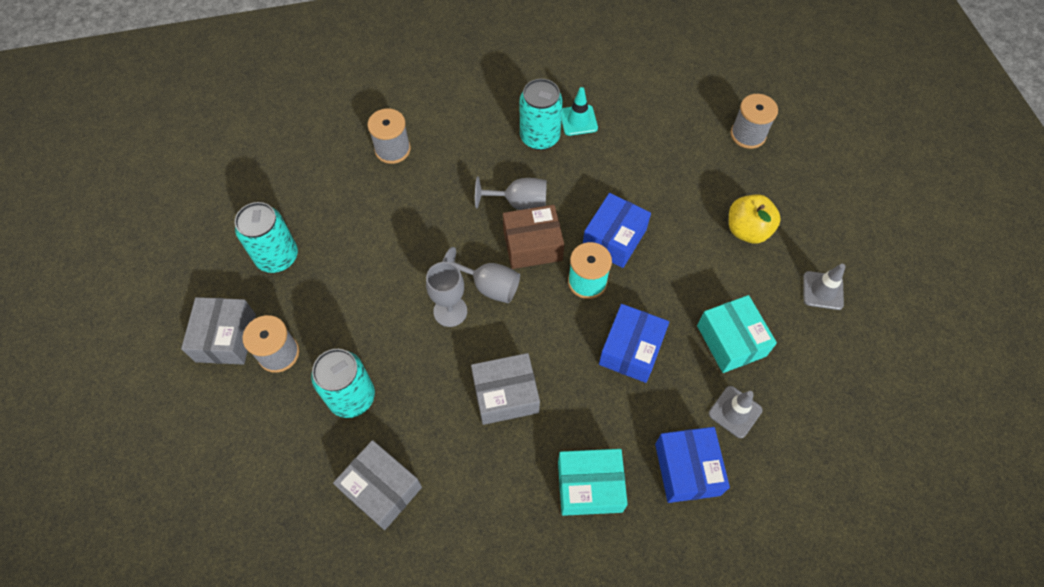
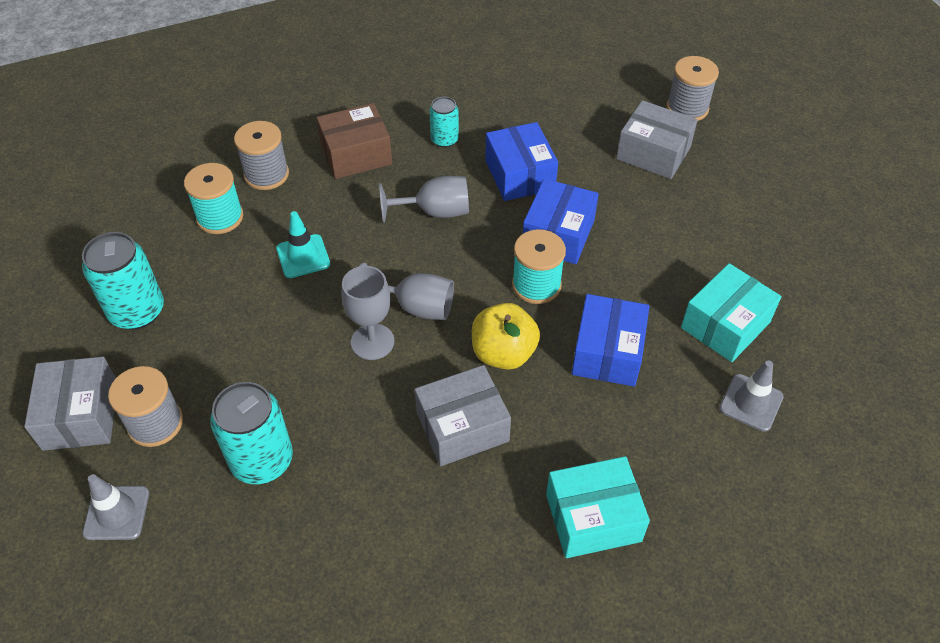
camera: 10 degrees left, 10 degrees down
(351, 183) = (220, 217): none -> turquoise spool
(381, 489) = (321, 566): grey box -> grey box (653, 153)
(532, 245) = (460, 255): brown box -> brown box (356, 154)
(539, 137) = (444, 140): turquoise can -> turquoise can, size x0.57
(578, 120) = (487, 117): turquoise traffic cone -> turquoise traffic cone (303, 256)
(687, 469) = (710, 477): blue box -> blue box (519, 175)
(731, 341) = (725, 325): turquoise box -> turquoise box turned 75 degrees clockwise
(747, 230) = (712, 205): yellow apple -> yellow apple (503, 353)
(823, 290) = (817, 256): grey traffic cone -> grey traffic cone (116, 513)

